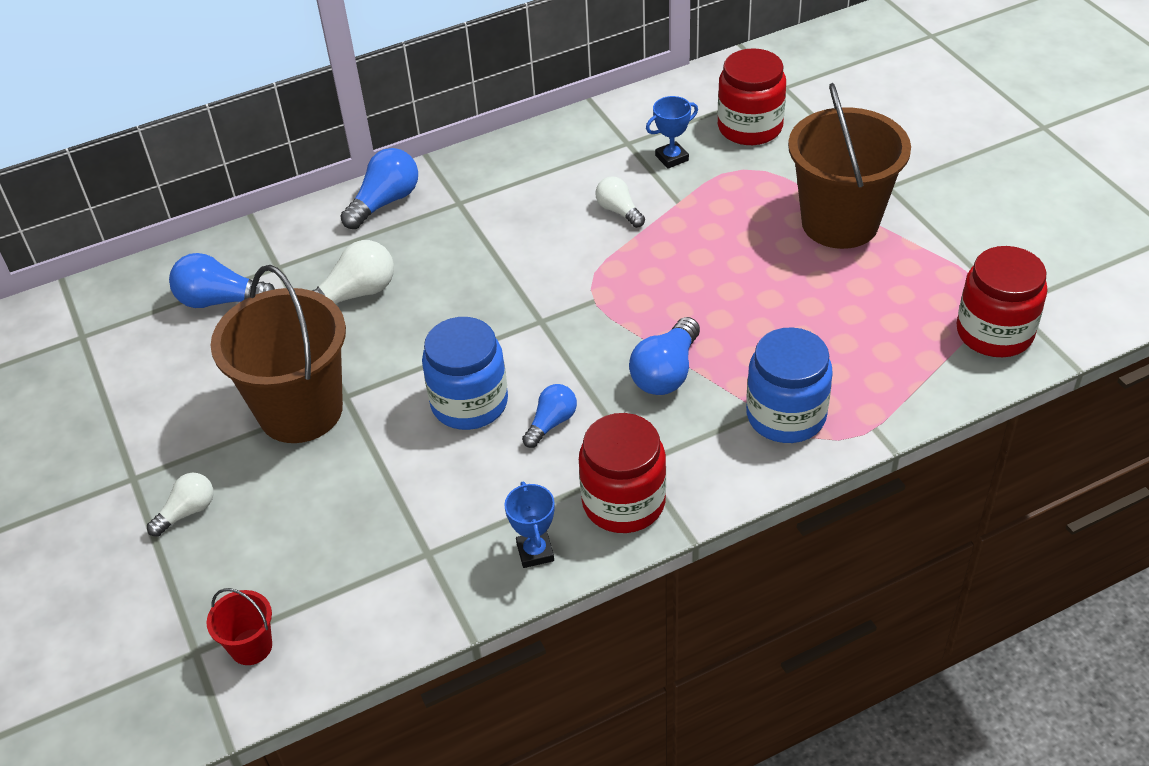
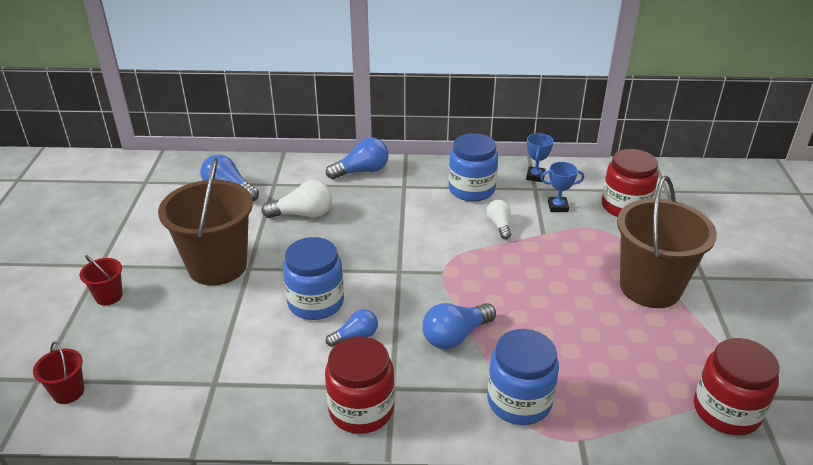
camera: 25 degrees right, 10 degrees down
(187, 512) = (109, 296): white light bulb -> red bucket
(535, 552) = (278, 415): blue trophy -> blue trophy (535, 176)
(550, 174) = (471, 189): none -> blue jar

